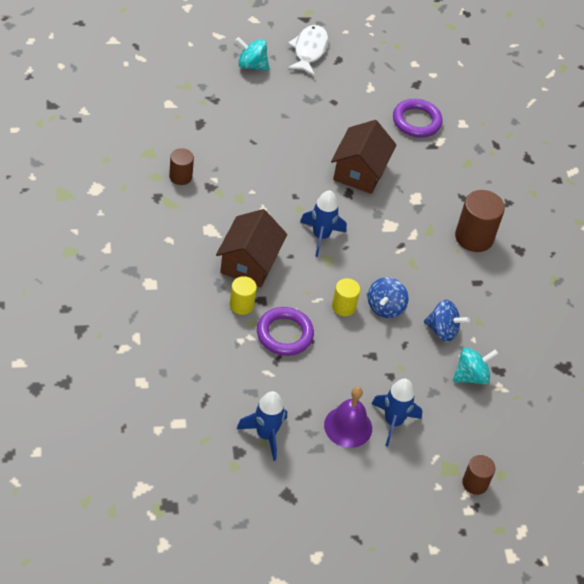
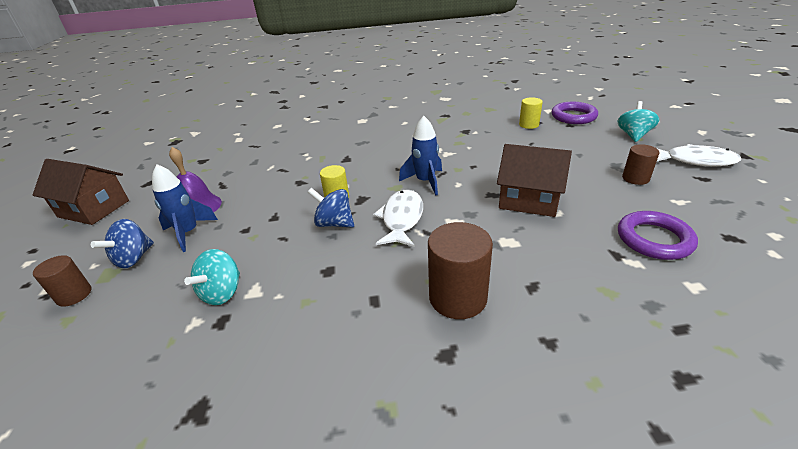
camera: 100 degrees right, 15 degrees down
(180, 176) = (470, 120): brown cylinder -> brown cylinder (635, 178)
(241, 305) = (341, 152): yellow cylinder -> yellow cylinder (528, 125)
(249, 263) = (386, 151): brown house -> brown house (94, 209)
(265, 435) = (211, 170): blue rocket -> none
(284, 334) = (308, 171): purple ring -> purple ring (573, 116)
(381, 259) = (401, 218): none -> white fish
(442, 330) = (297, 267): blue spinning top -> blue spinning top (134, 258)
(471, 376) = (222, 292): turquoise spinning top -> turquoise spinning top turned 45 degrees clockwise

